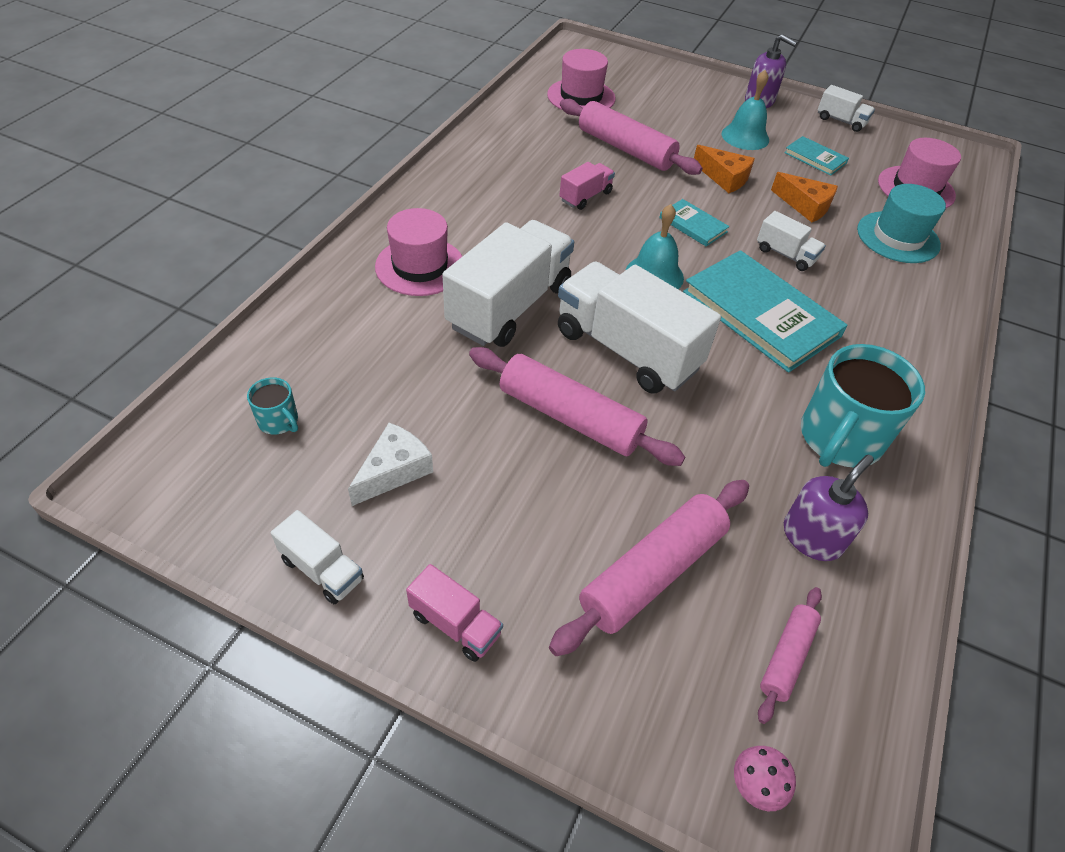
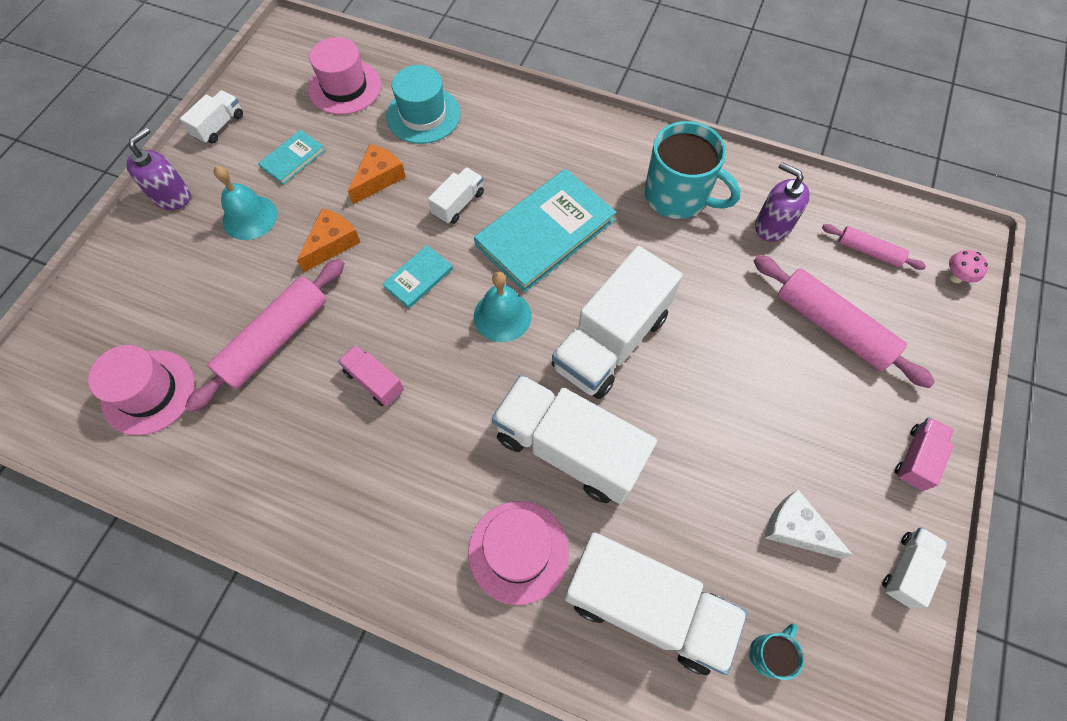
camera: 90 degrees left, 15 degrees up
(350, 340) = (646, 607): none -> white truck
(570, 417) = (701, 386): pink rolling pin -> none

